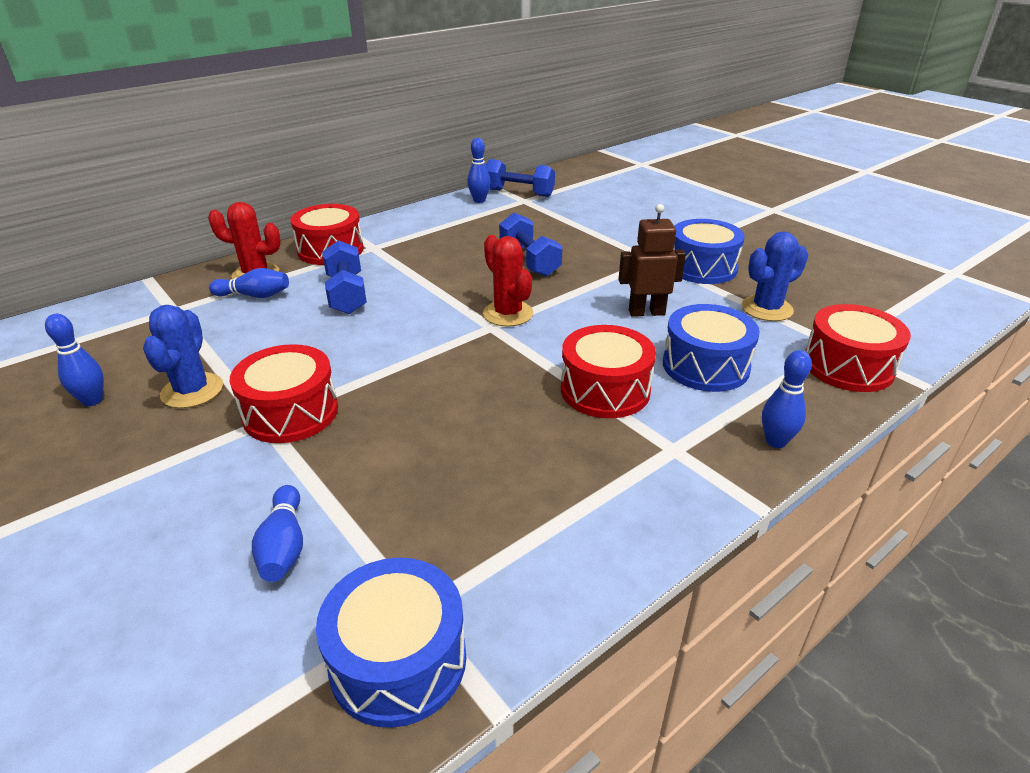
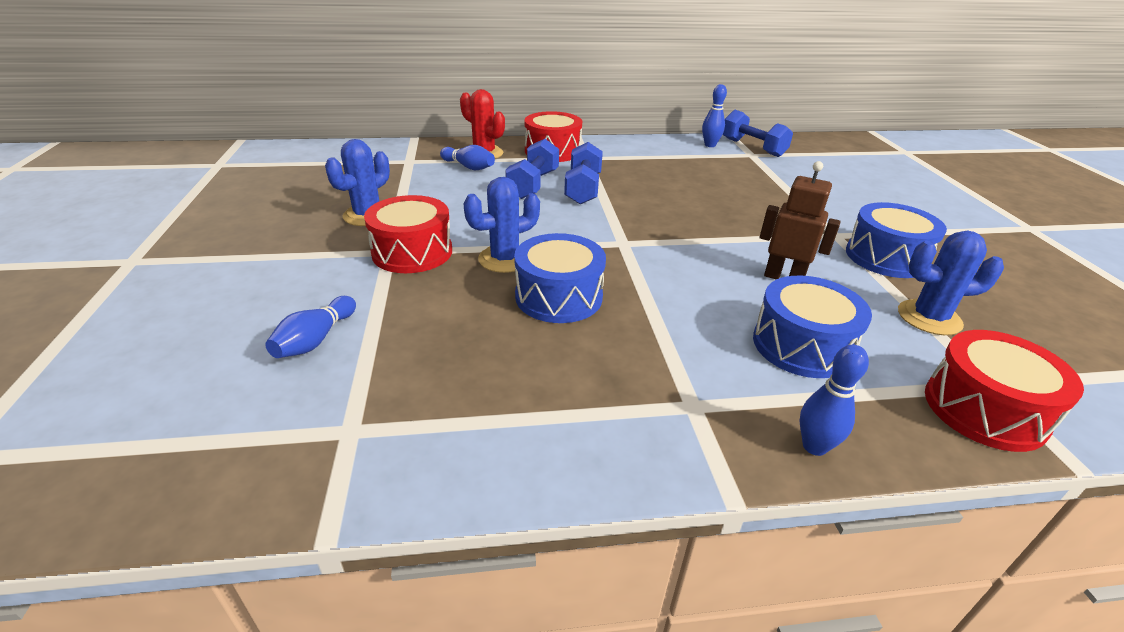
camera: 30 degrees right, 0 degrees up
(92, 400) = (307, 201): blue bowling pin -> none
(396, 383) = (504, 259): none -> blue cactus
(398, 660) = (301, 459): blue drum -> blue drum (558, 296)
(508, 314) = (647, 237): red cactus -> none
(529, 261) = (709, 202): blue dumbbell -> blue dumbbell (583, 189)
(605, 390) = (675, 328): red drum -> none

